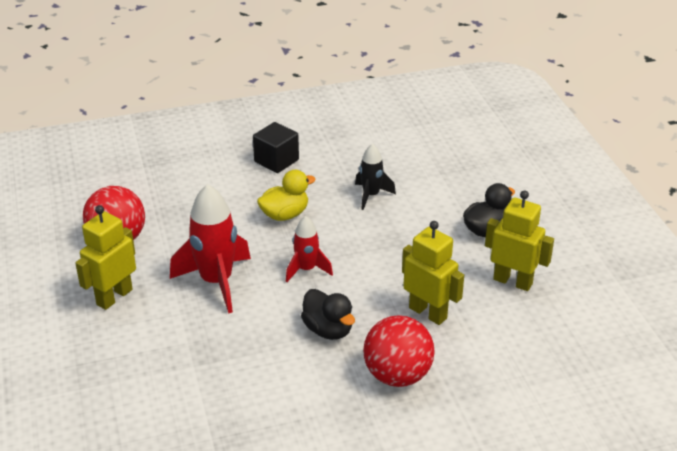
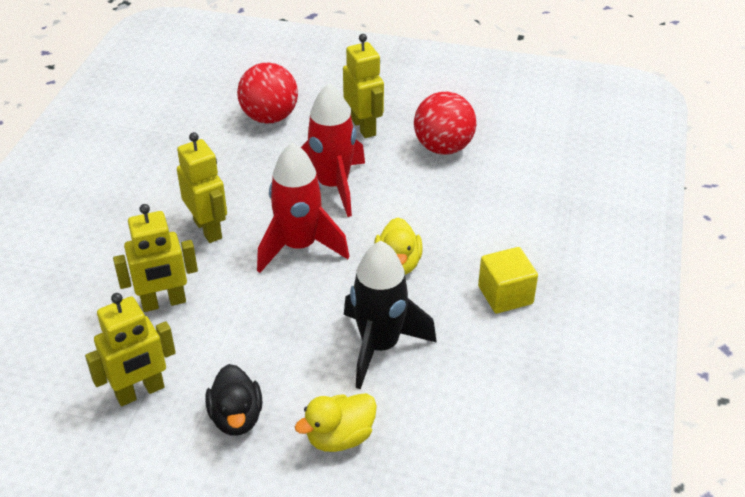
camera: 120 degrees right, 5 degrees up
(276, 161) = (505, 295): black cube -> yellow cube
(306, 269) = (299, 247): red rocket -> red rocket, size x1.76
(328, 330) = (208, 229): black duck -> yellow robot
(371, 195) = (379, 346): black rocket -> black rocket, size x1.76
(397, 375) = (115, 247): red ball -> red ball (269, 117)
(456, 185) = (340, 437): none -> yellow duck

